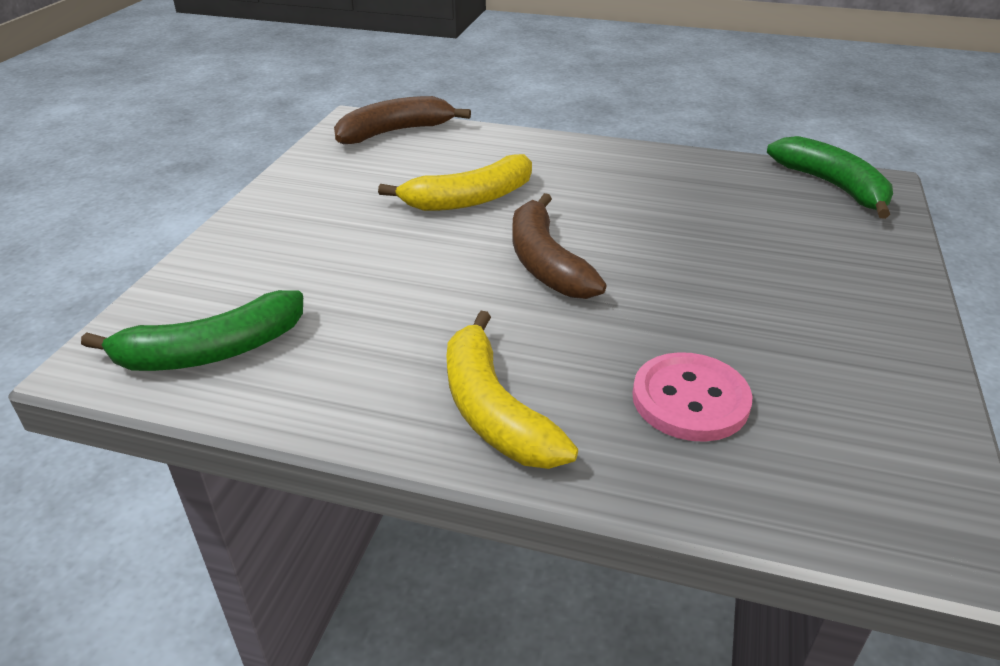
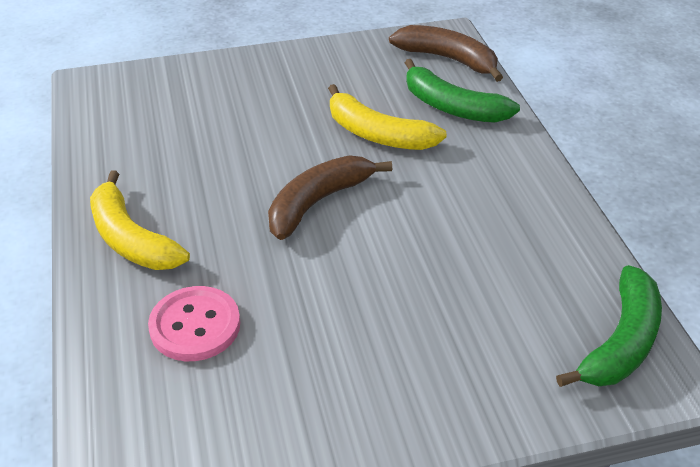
camera: 60 degrees right, 5 degrees up
(211, 351) = (121, 112): green banana -> green banana (452, 107)
(493, 410) = (131, 239): yellow banana -> yellow banana turned 75 degrees counterclockwise

